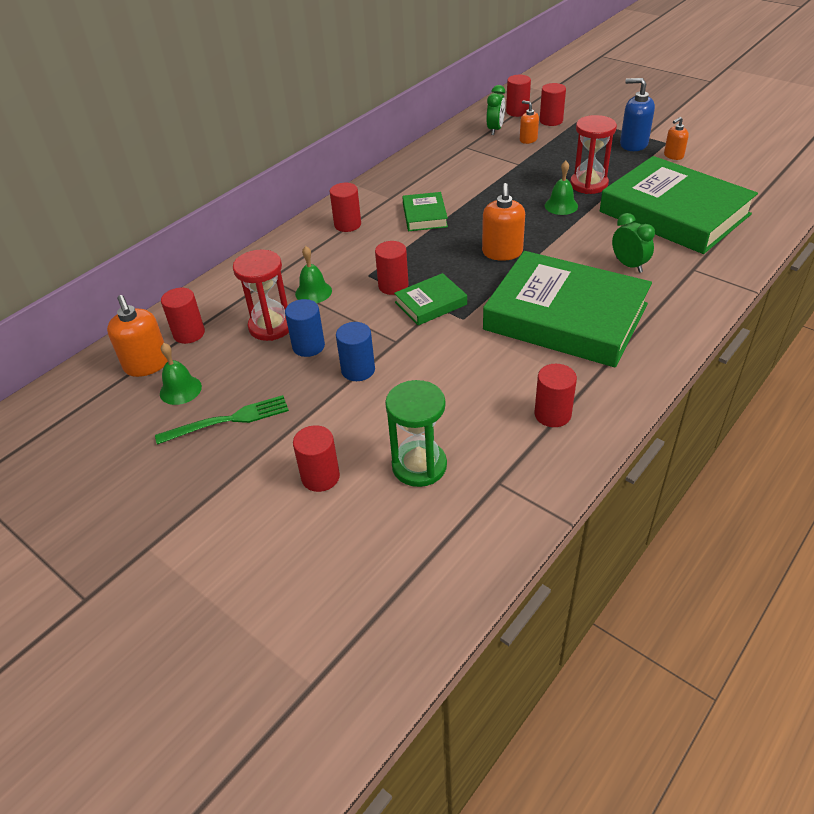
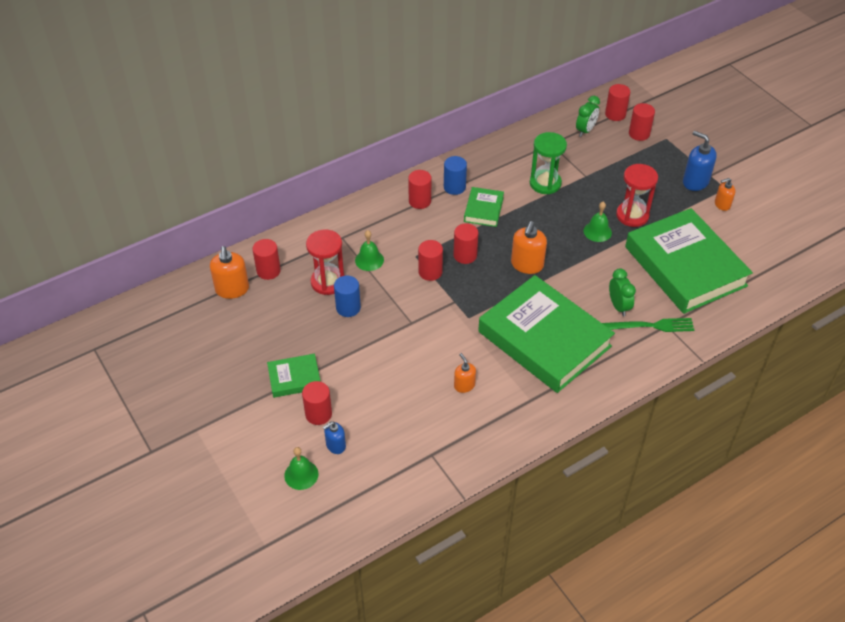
camera: 15 degrees right, 5 degrees up
(180, 390) = (249, 317): green bell -> green bell (301, 475)
(228, 420) = (273, 352): green fork -> green fork (651, 326)
(358, 370) = (375, 339): blue cylinder -> blue cylinder (454, 187)
(361, 510) = (335, 445): none -> blue soap dispenser
(419, 466) = (385, 426): green hourglass -> green hourglass (545, 183)
(431, 303) = (451, 296): green book -> green book (294, 378)
(528, 139) = (608, 150): orange soap dispenser -> orange soap dispenser (464, 385)
(552, 414) = (493, 416): red cylinder -> red cylinder (465, 255)

